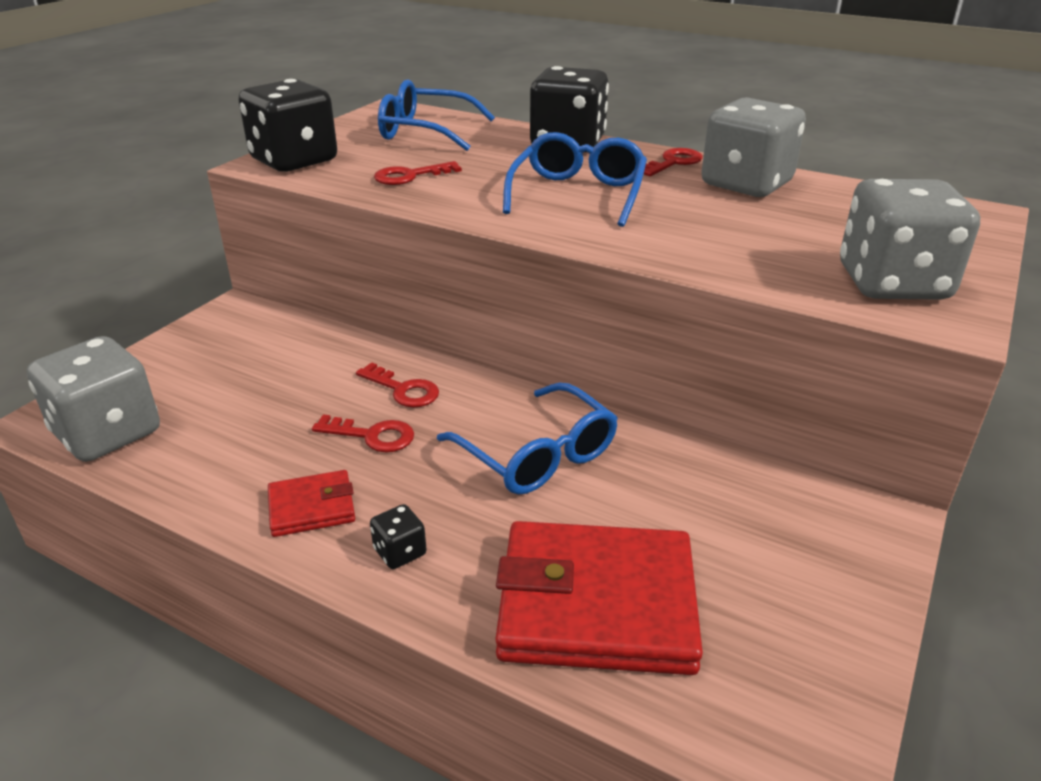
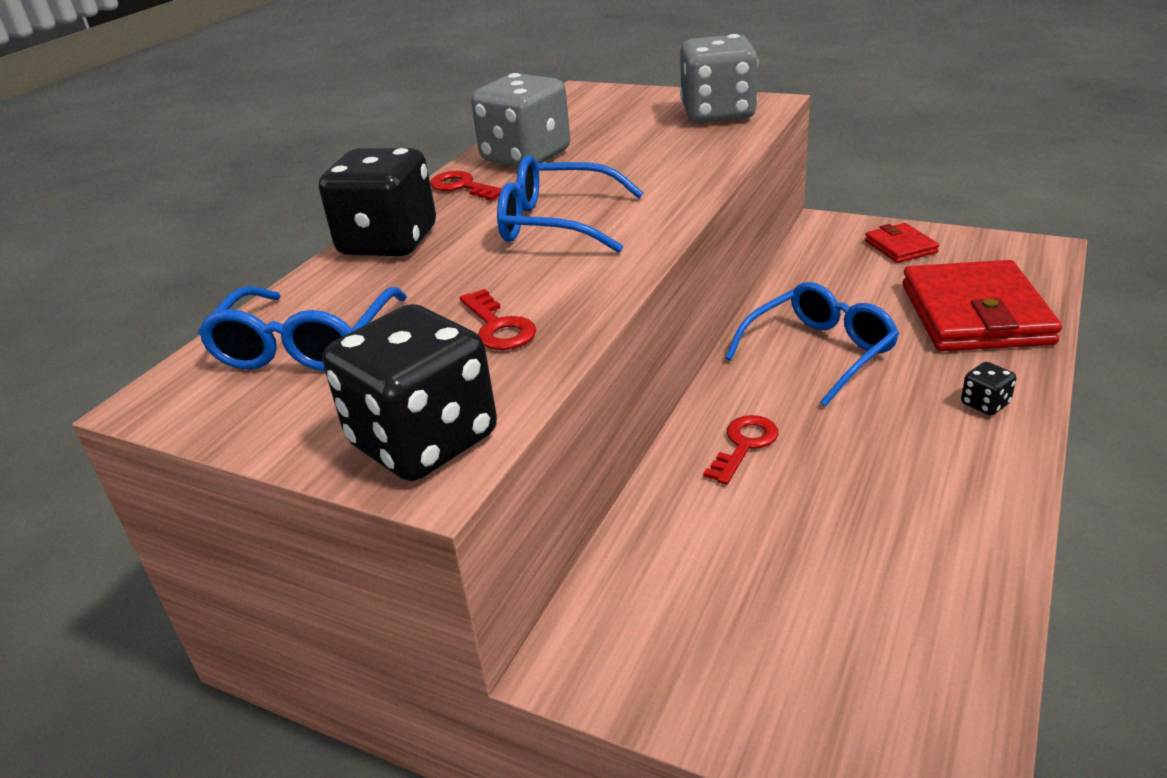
camera: 90 degrees left, 0 degrees up
(107, 433) = (938, 690): grey dice -> none
(312, 507) = (963, 466): red wallet -> red wallet (900, 247)
(372, 436) = (835, 451): red key -> none

